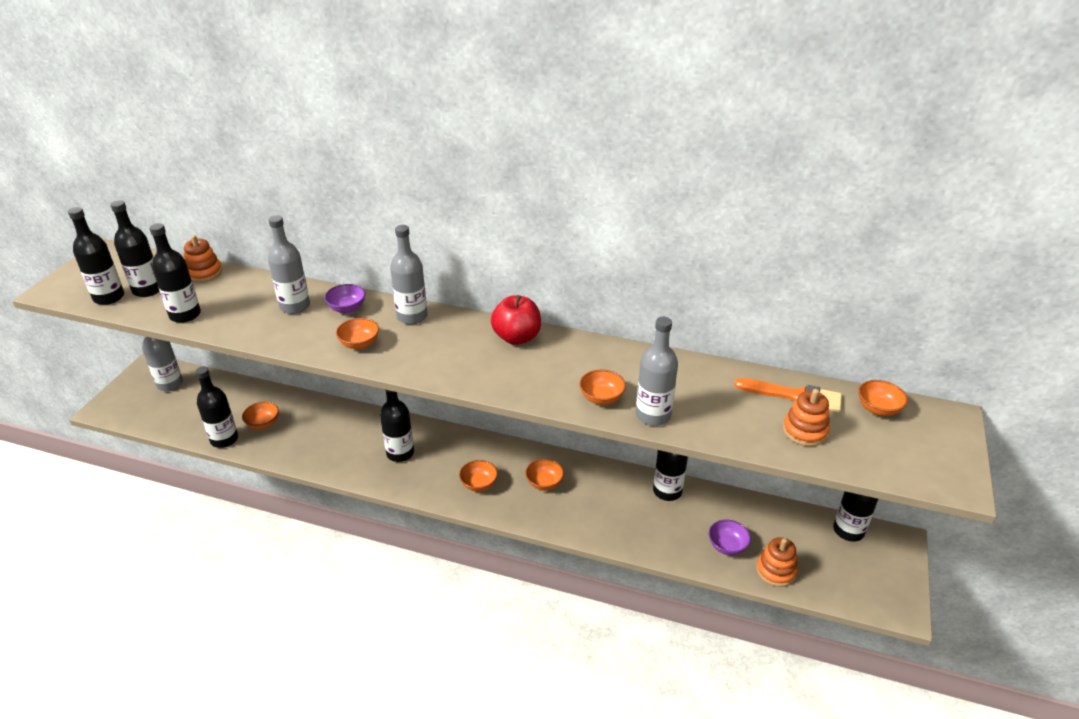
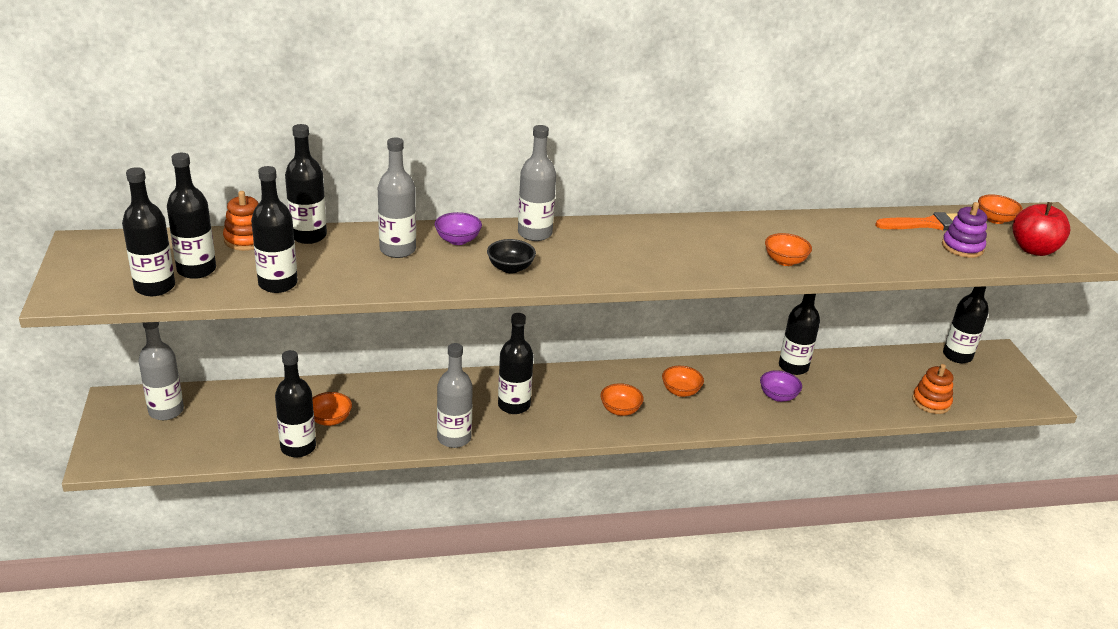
camera: 30 degrees left, 5 degrees down
(247, 279) = (308, 236): none -> black bottle
(359, 344) = (510, 268): orange bowl -> black bowl
(517, 337) = (656, 230): red apple -> red apple (1033, 250)
(653, 415) = (840, 264): grey bottle -> grey bottle (454, 438)
(727, 546) = (879, 395): purple bowl -> purple bowl (778, 396)
(805, 431) = (962, 247): orange stacking toy -> purple stacking toy

